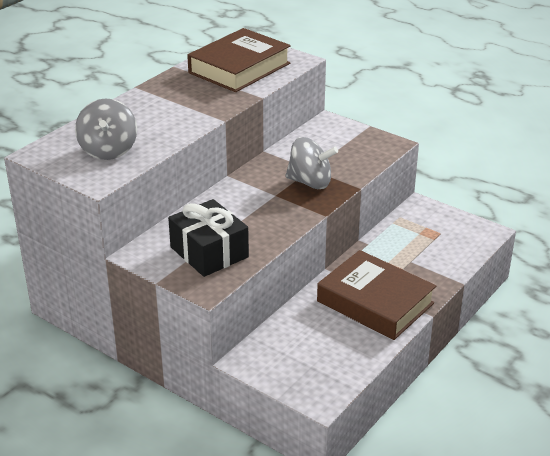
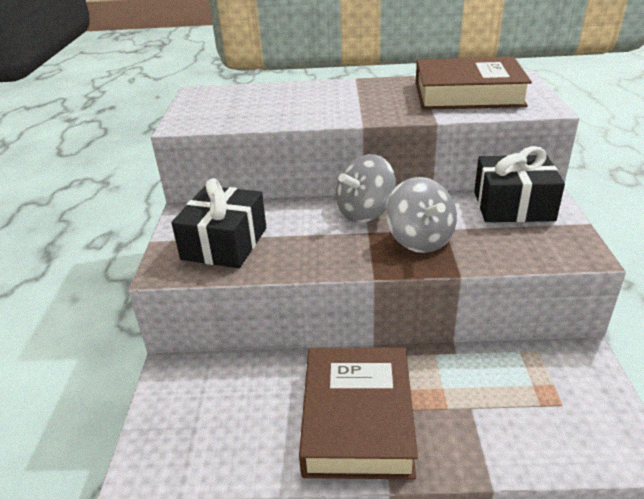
camera: 55 degrees right, 0 degrees up
(108, 150) = (236, 108): grey spinning top -> grey spinning top (365, 212)
(321, 136) = (513, 206): none -> black gift

